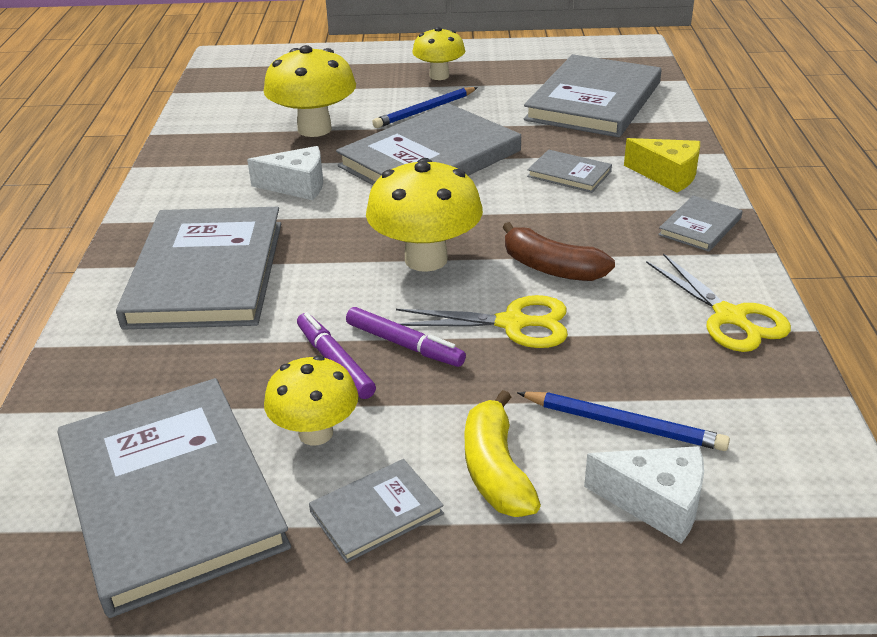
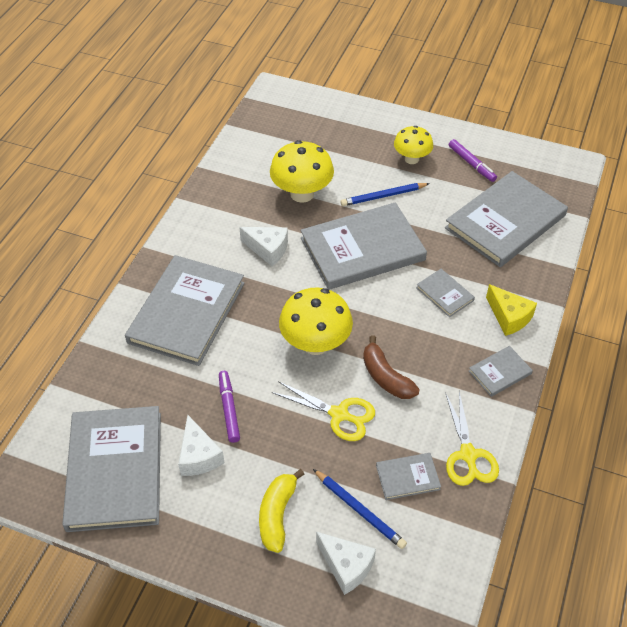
camera: 20 degrees right, 15 degrees up
(316, 433) = (199, 456): yellow mushroom -> white cheese
(376, 512) = (207, 518): grey book -> grey book (407, 477)
(404, 345) = (271, 409): purple marker -> purple marker (471, 164)

